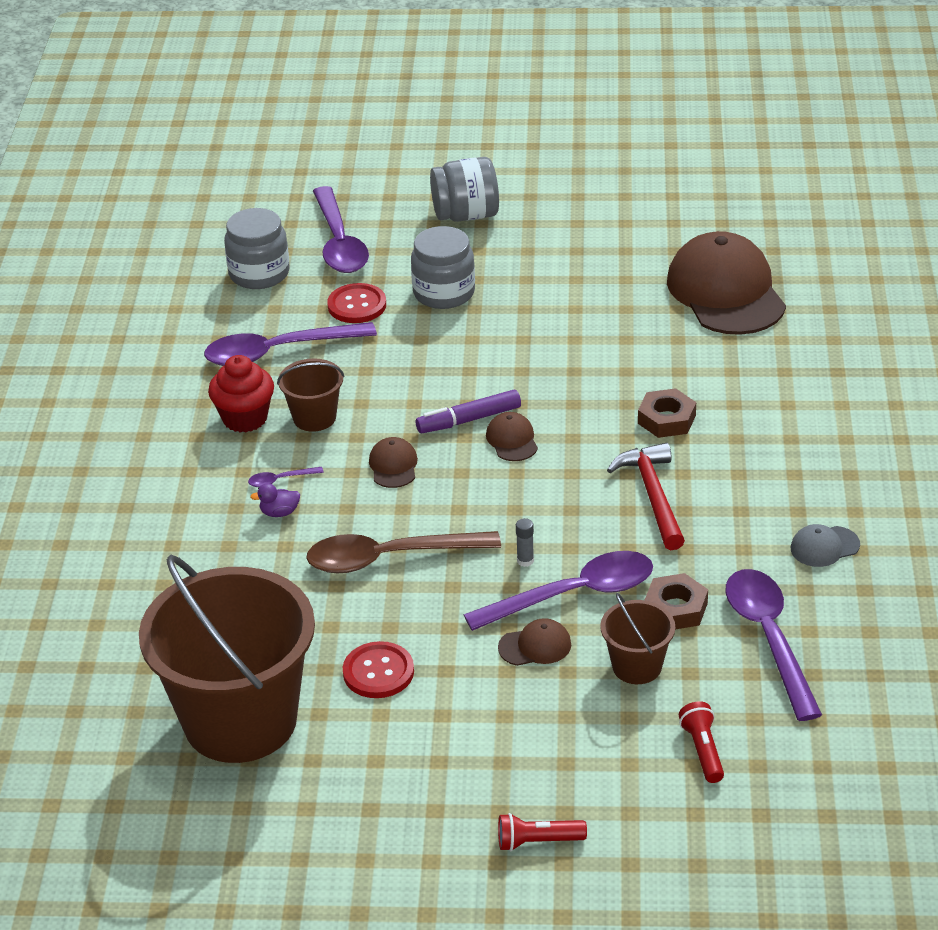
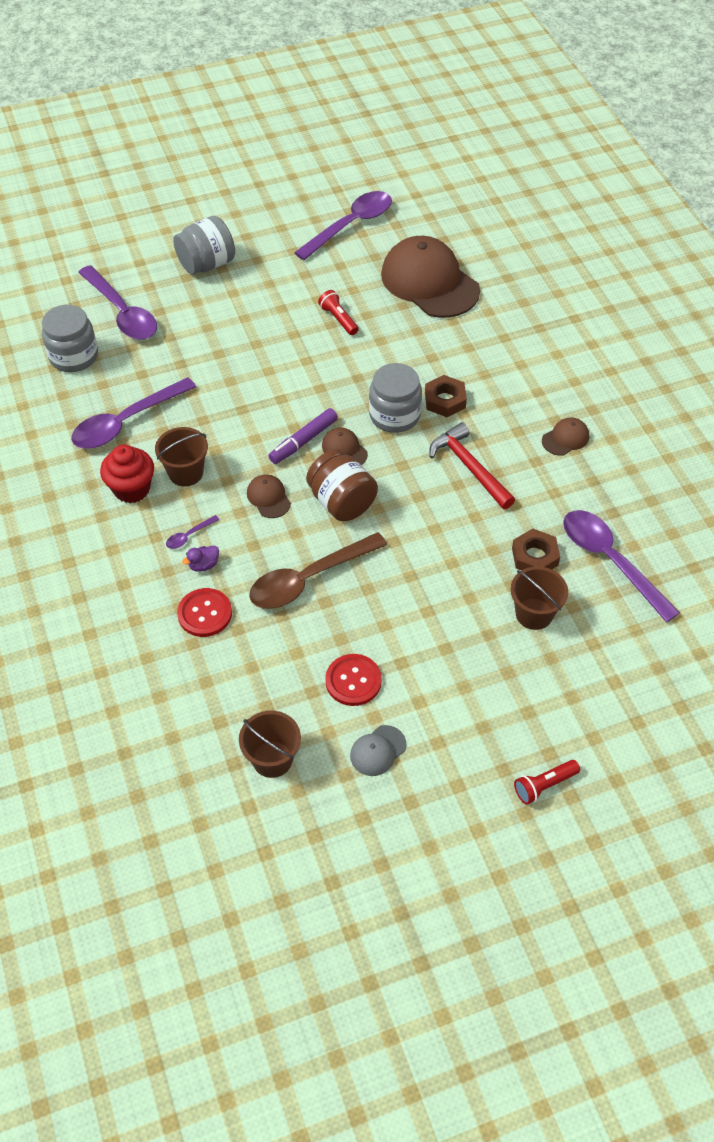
camera: 25 degrees left, 15 degrees up
(240, 720) = (272, 759): brown bucket -> brown bucket, size x0.44
(357, 305) = (165, 364): red button -> red button (205, 613)
(444, 293) = (226, 336): grey jar -> grey jar (394, 415)
(476, 492) = (342, 502): none -> brown jar
(525, 561) = (409, 550): grey glue stick -> none
(535, 646) = (454, 620): brown cap -> brown cap (565, 438)
(573, 595) = (458, 568): purple spoon -> purple spoon (350, 225)
(702, 750) = (615, 668): red flashlight -> red flashlight (338, 319)
(824, 547) = (607, 474): grey cap -> grey cap (378, 751)

